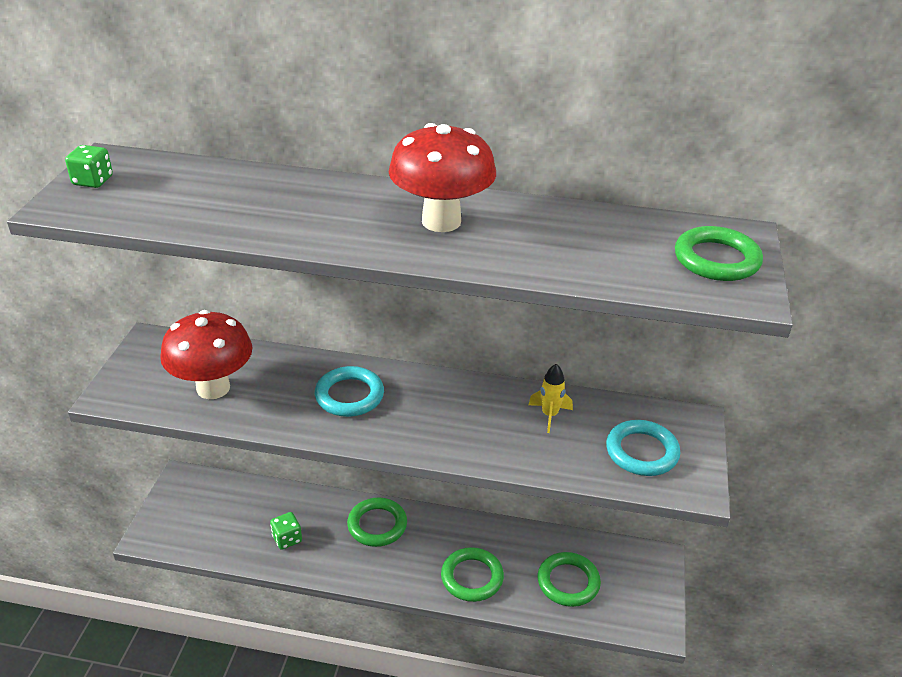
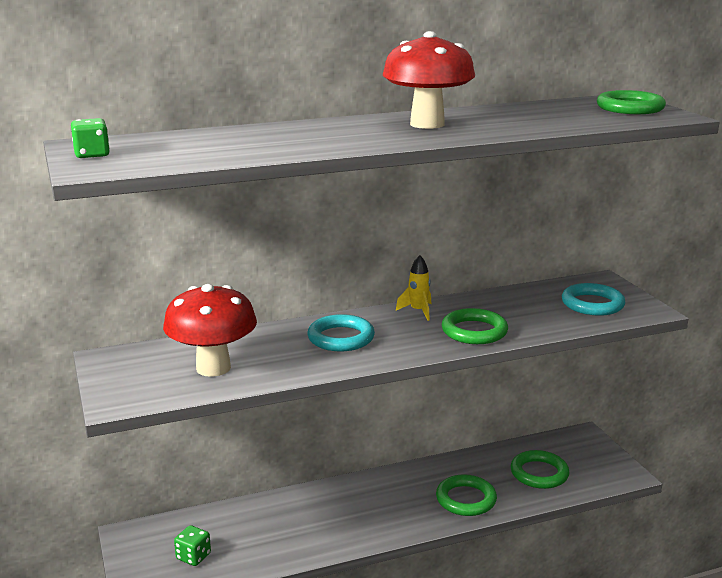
camera: 30 degrees left, 15 degrees down
(287, 539) = (281, 537): green dice -> green dice (193, 556)
(377, 525) = (352, 496): green ring -> green ring (474, 331)
(549, 415) = (506, 305): yellow rocket -> yellow rocket (418, 311)

